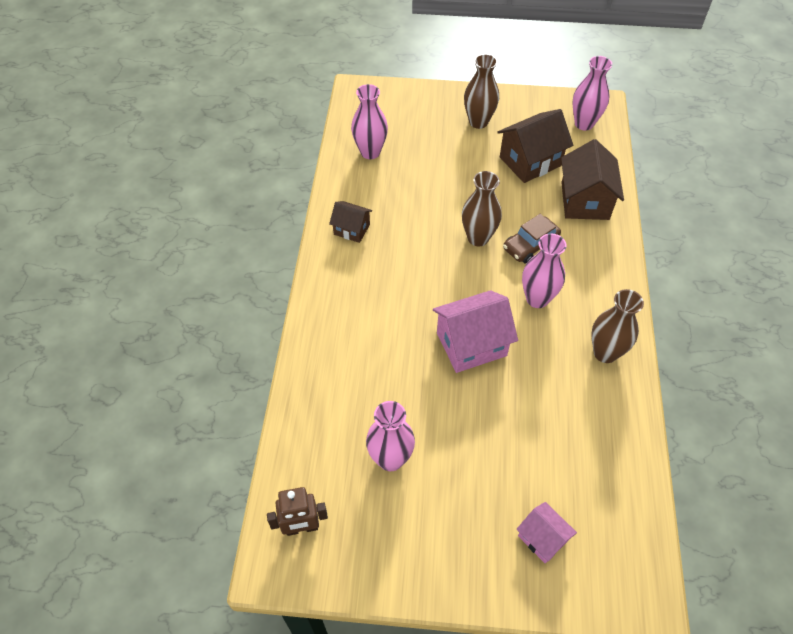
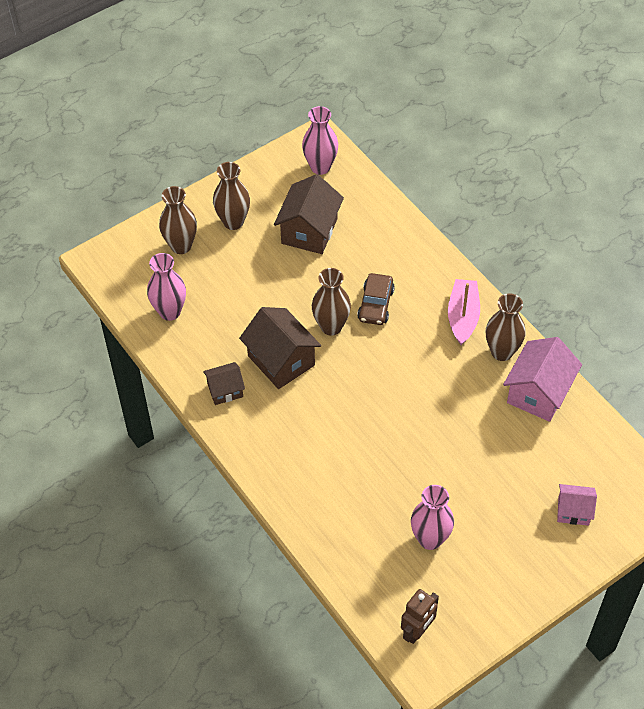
camera: 40 degrees left, 0 degrees up
(424, 115) = (181, 246): none -> brown vase
(471, 344) = (406, 415): pink house -> pink house (538, 393)
(537, 299) = (420, 345): pink vase -> none
(585, 201) = (382, 238): brown house -> brown house (281, 360)
(596, 302) = (463, 316): none -> pink boat

